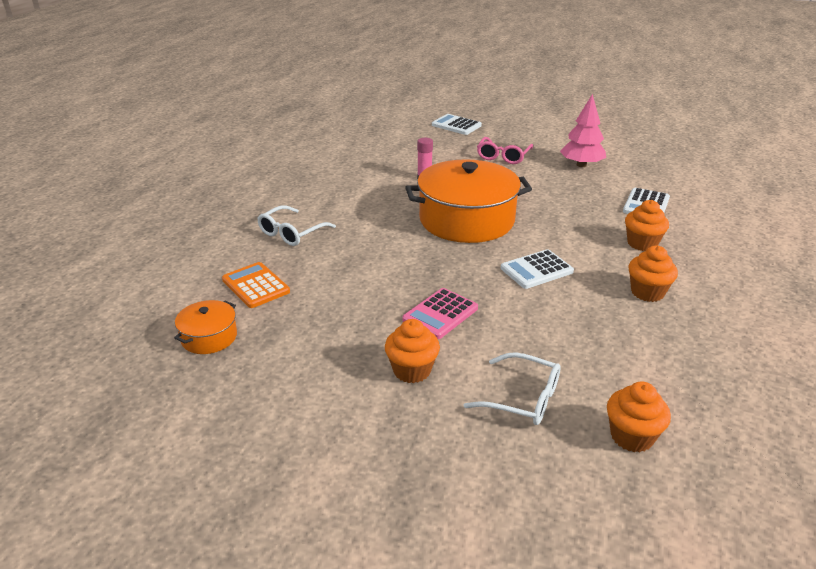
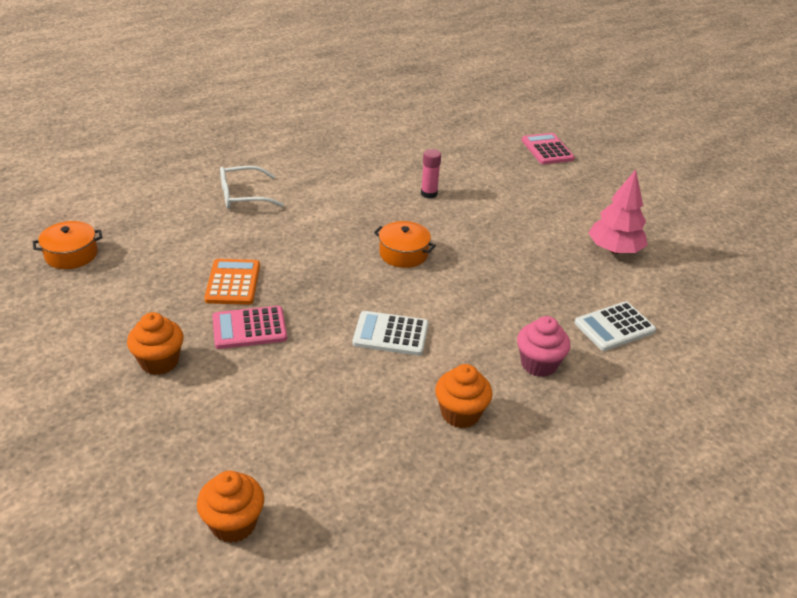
camera: 35 degrees right, 5 degrees up
(256, 286) = (155, 229): orange calculator -> orange calculator (233, 282)
(456, 125) = (547, 149): white calculator -> pink calculator
(466, 220) = (403, 253): orange pot -> orange pot, size x0.45
(503, 156) = (543, 204): pink glasses -> none
(522, 398) = (202, 436): white glasses -> none
(642, 243) = (539, 364): orange cupcake -> pink cupcake

